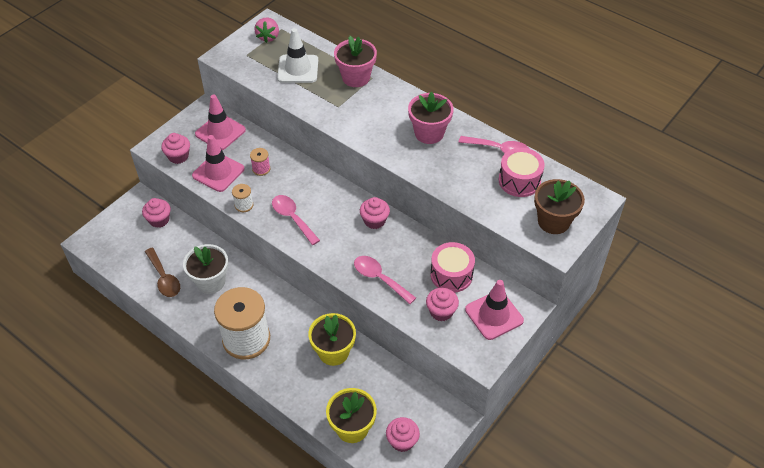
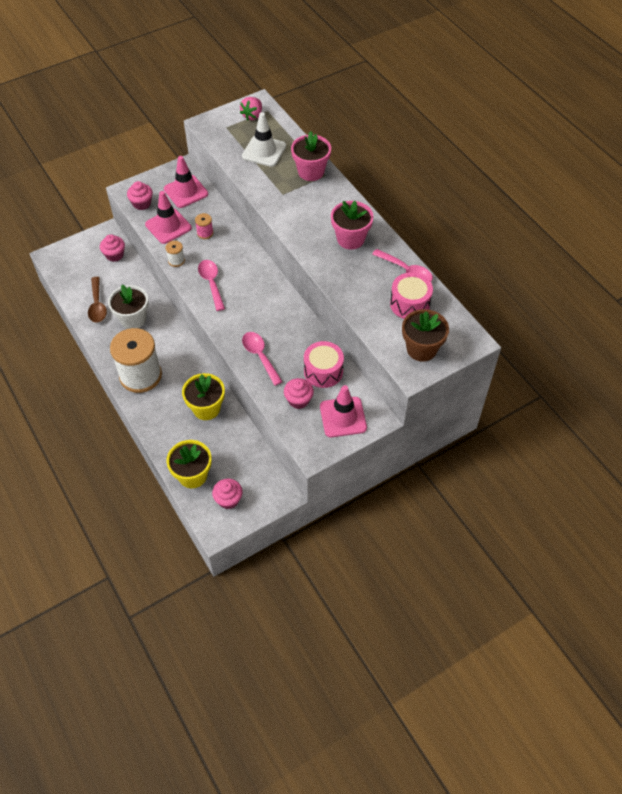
camera: 20 degrees right, 5 degrees up
(374, 221) = (280, 305): pink cupcake -> none

